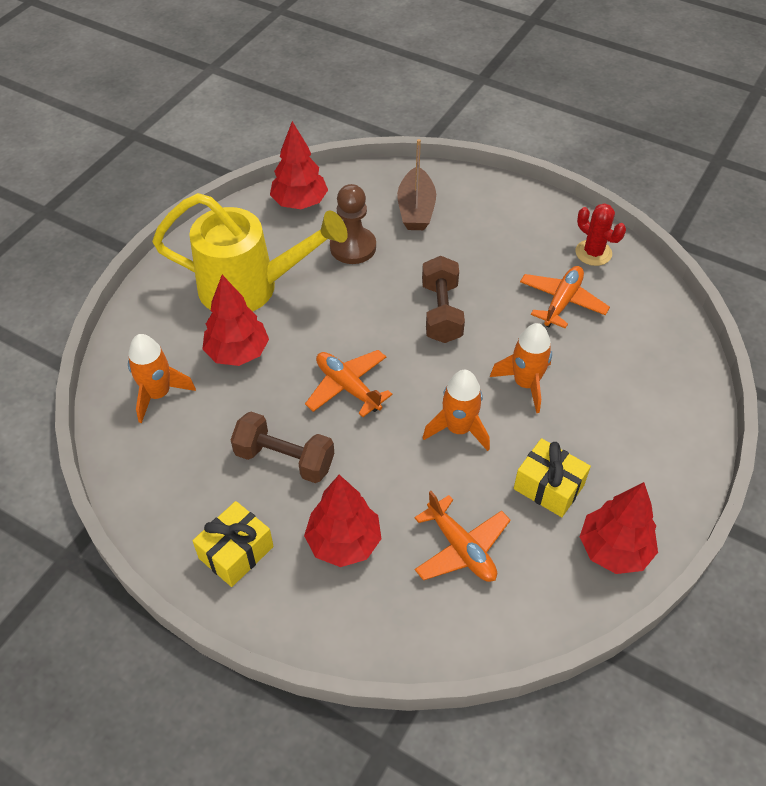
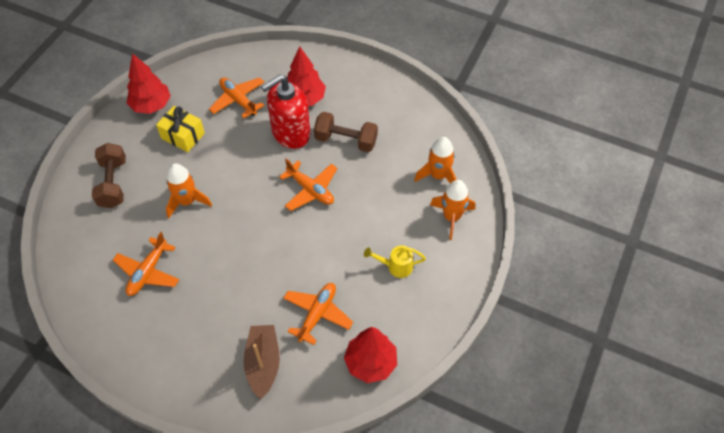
camera: 175 degrees right, 5 degrees up
(236, 552) = (364, 90): yellow gift -> none
(237, 353) = (392, 209): red tree -> none
(250, 287) = (396, 266): yellow watering can -> yellow watering can, size x0.41
(353, 247) = (317, 314): brown pawn -> orange plane
(372, 478) = (290, 133): none -> red soap dispenser
(441, 312) = (244, 255): brown dumbbell -> brown dumbbell (113, 183)
(458, 429) = (236, 167): orange rocket -> orange rocket (451, 217)
(593, 253) = (111, 324): red cactus -> none

